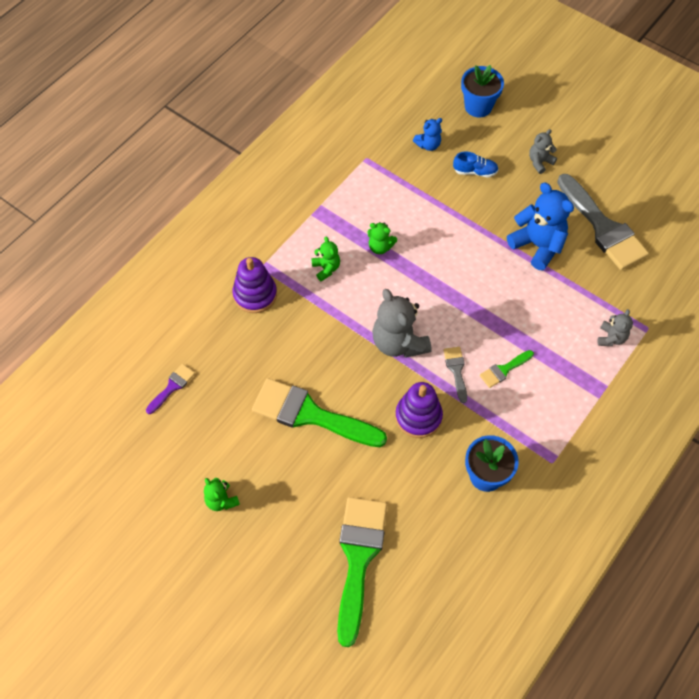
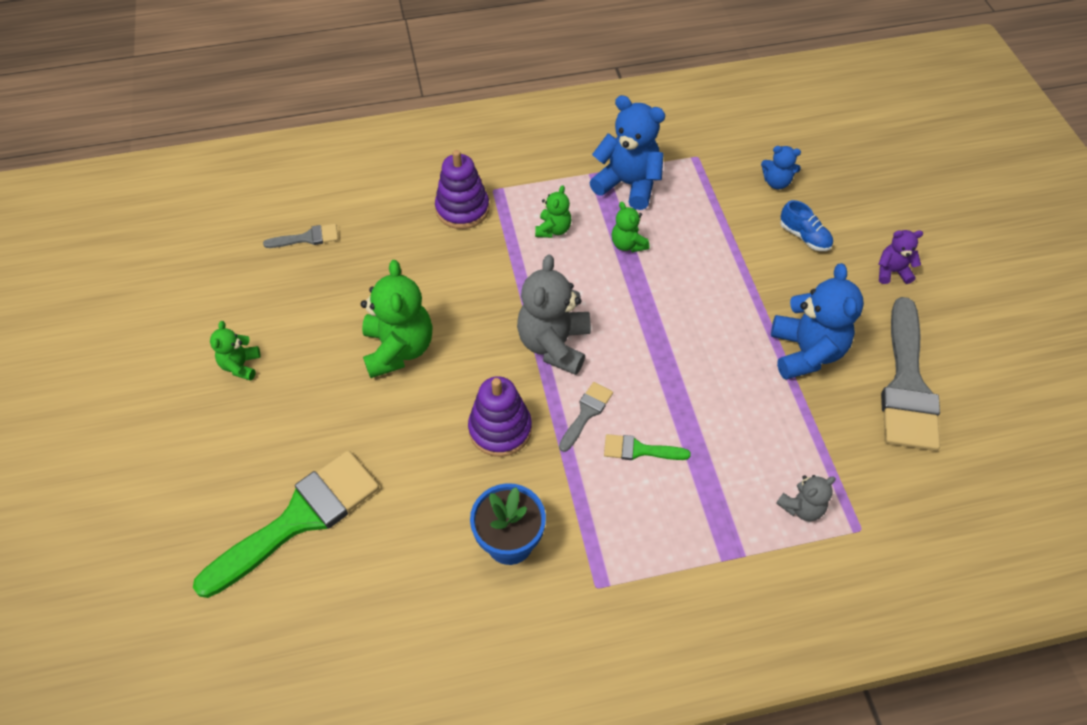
camera: 40 degrees right, 5 degrees down
(172, 387) = (307, 238): purple brush -> grey brush
(310, 415) = (399, 349): green brush -> green teddy bear
(342, 206) = (628, 184): none -> blue teddy bear
(478, 106) = (870, 178): blue flower pot -> none
(540, 162) = (892, 272): grey teddy bear -> purple teddy bear

